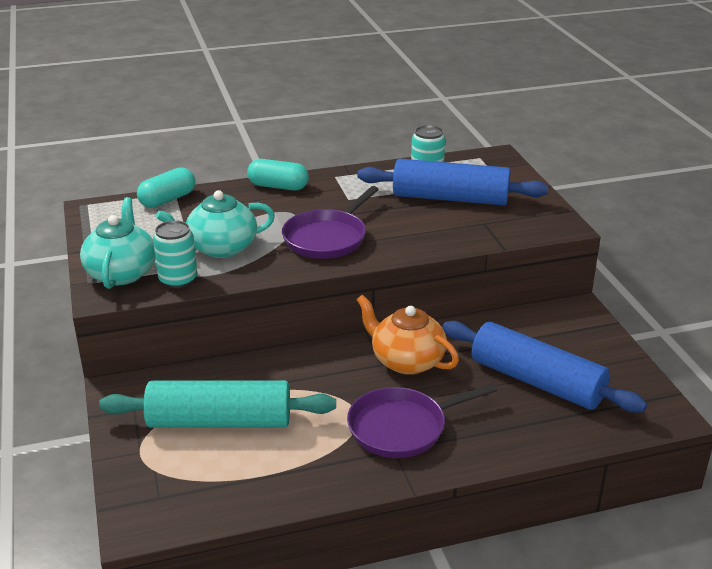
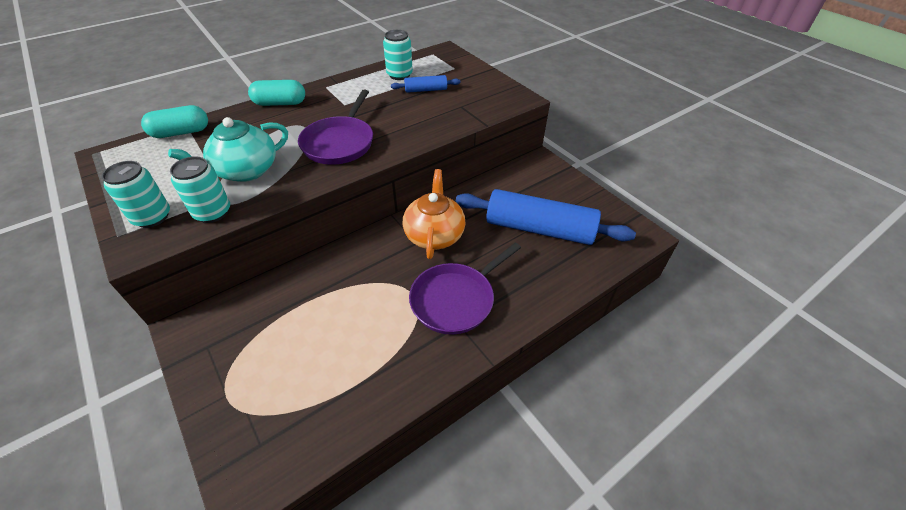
camera: 20 degrees left, 15 degrees up
(122, 273) = (152, 217): turquoise teapot -> turquoise can
(168, 200) = (181, 133): turquoise capsule -> turquoise capsule turned 45 degrees clockwise
(220, 421) = (295, 338): turquoise rolling pin -> none
(406, 361) = (434, 235): orange teapot -> orange teapot turned 75 degrees clockwise
(450, 198) = (426, 90): blue rolling pin -> blue rolling pin, size x0.46

